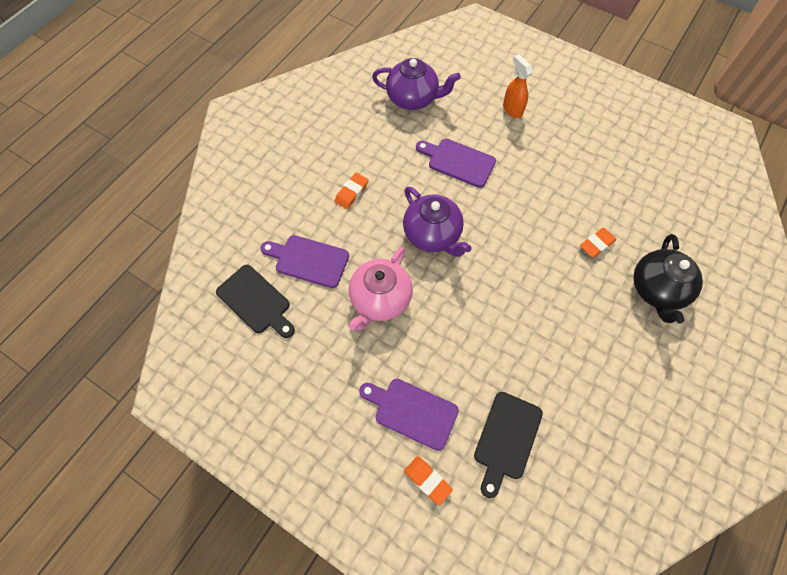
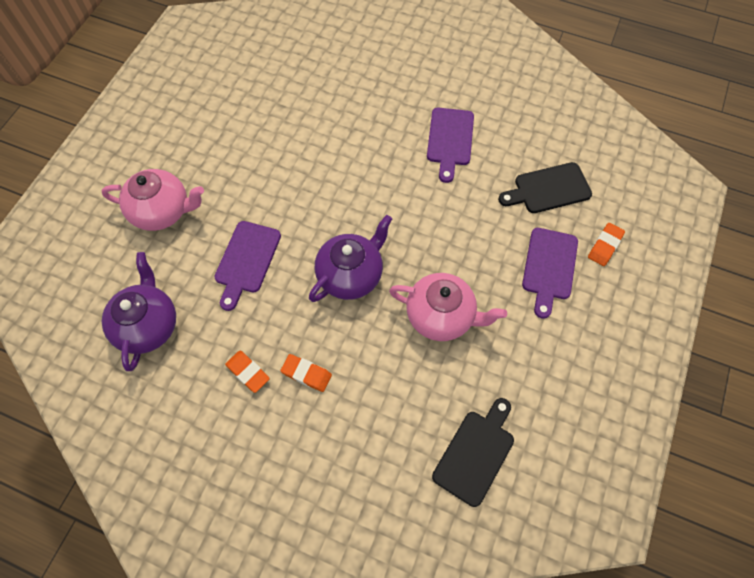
camera: 100 degrees left, 0 degrees up
(308, 260) = (409, 404): purple cutting board -> purple cutting board (450, 140)
(506, 439) = (548, 189): black cutting board -> black cutting board turned 150 degrees clockwise
(512, 109) = (162, 211): orange spray bottle -> pink teapot
(596, 244) = (336, 127): orange eraser -> orange eraser (248, 372)
(657, 290) = (376, 82): black teapot -> none

